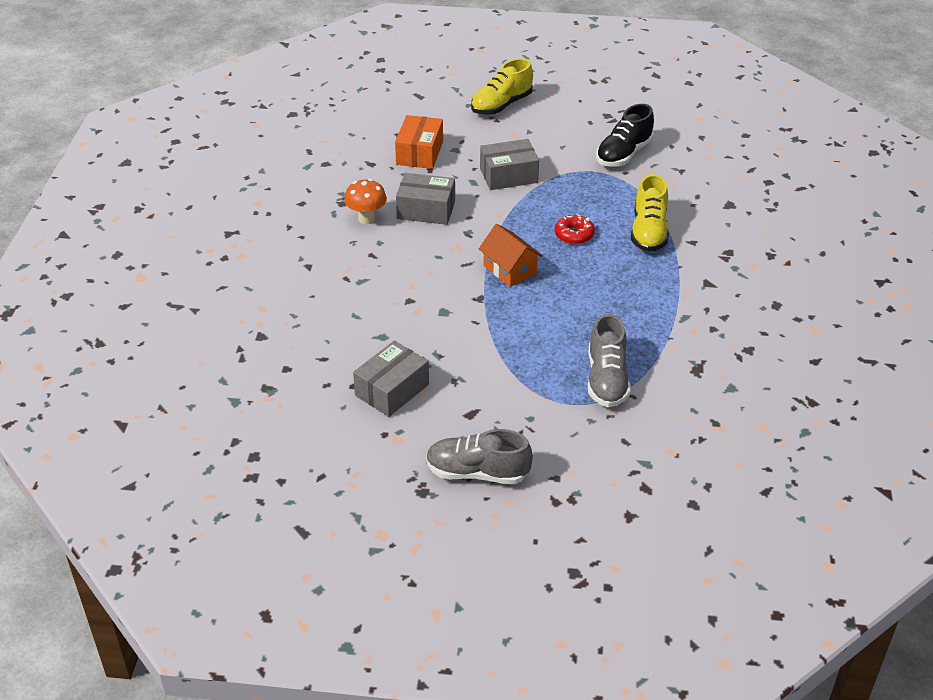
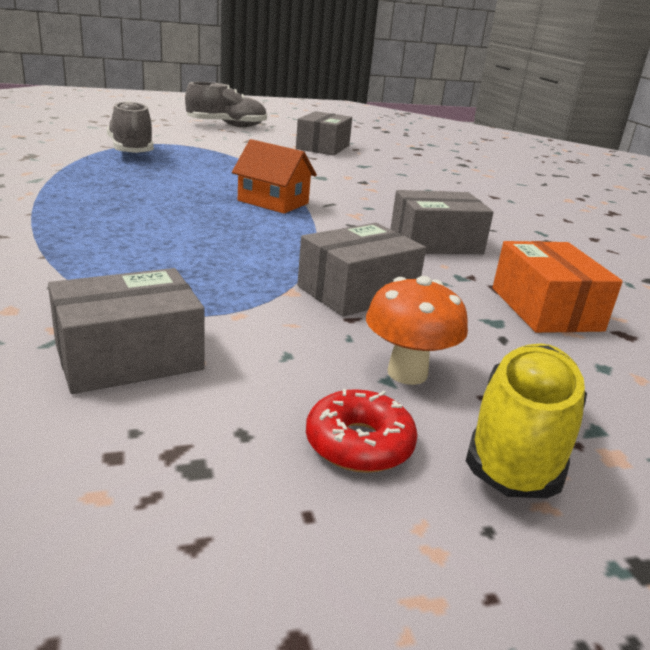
camera: 155 degrees right, 15 degrees down
(366, 219) = (496, 230): orange mushroom -> orange mushroom (407, 373)
(574, 235) = (201, 232): red donut -> red donut (359, 444)
(624, 154) = (129, 356): black shoe -> grey box
(648, 232) = (75, 241): yellow shoe -> none

